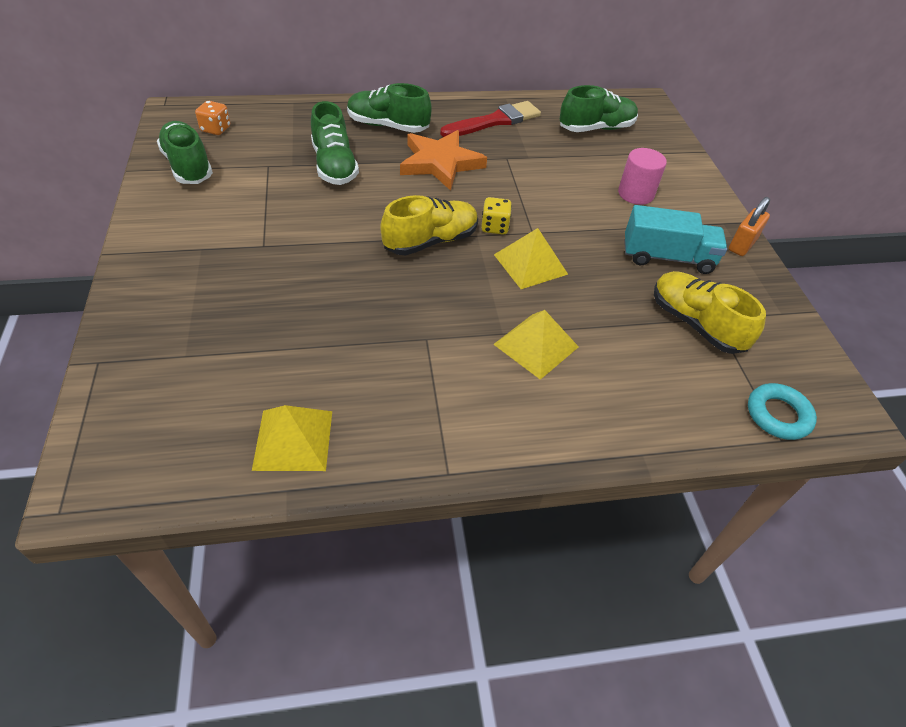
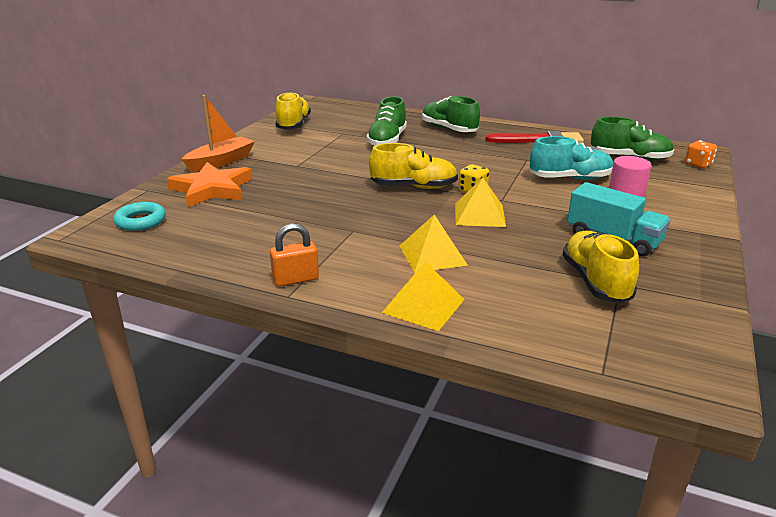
camera: 35 degrees right, 20 degrees down
(153, 270) = (221, 162): none -> orange boat
(188, 166) = (293, 125): green shoe -> yellow shoe
(216, 129) = (329, 113): orange dice -> orange dice (698, 164)
(293, 440) = (210, 250): yellow pyramid -> yellow pyramid (423, 306)
(440, 163) = (467, 153): orange star -> orange star (212, 189)
(568, 177) = (570, 178): none -> turquoise shoe
(742, 245) = (705, 249): orange padlock -> orange padlock (296, 279)
(778, 415) = (617, 357): turquoise ring -> turquoise ring (141, 221)

